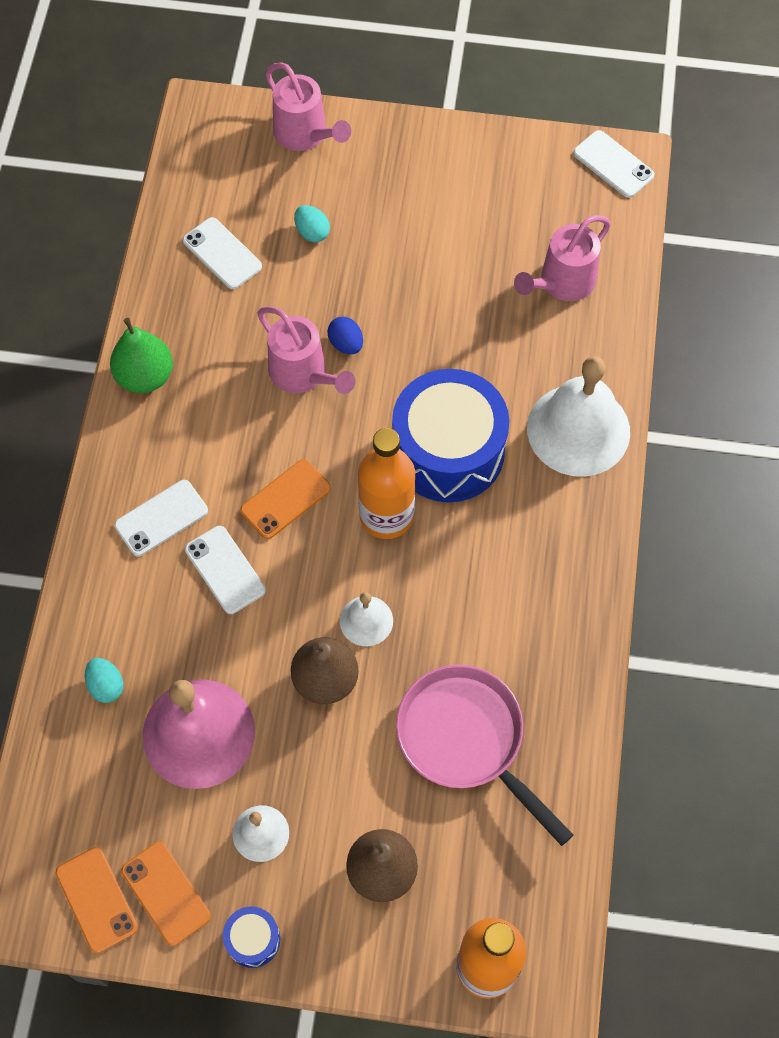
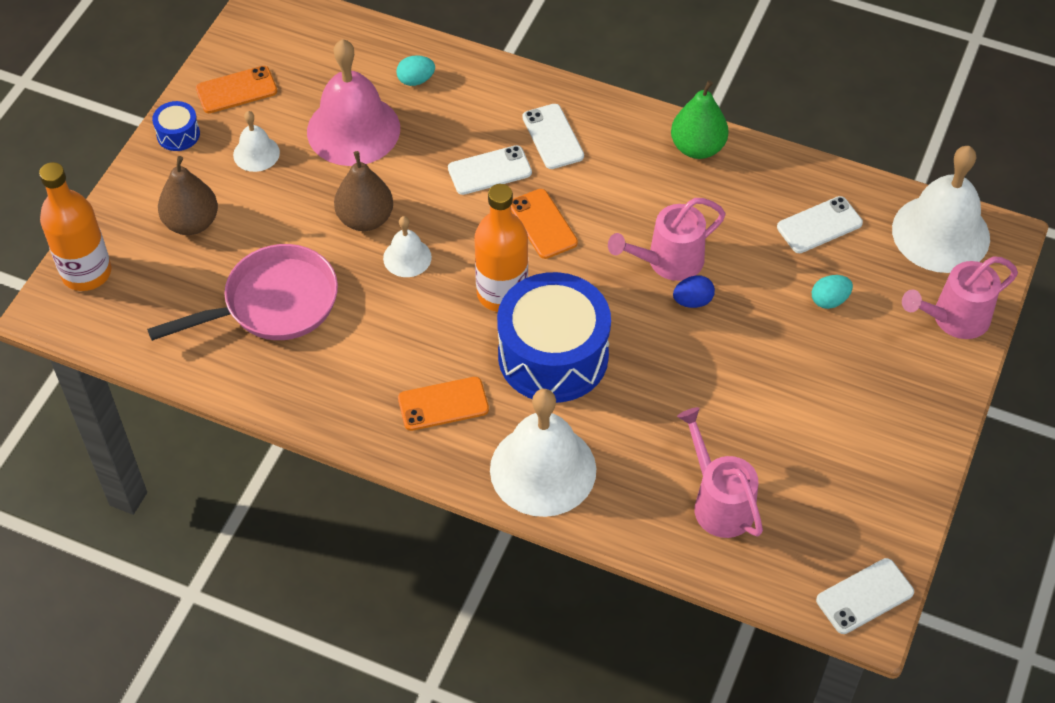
camera: 105 degrees right, 10 degrees down
(96, 900) = (250, 51): orange phone -> orange phone (443, 404)
(206, 155) = (940, 233): none -> white bell

